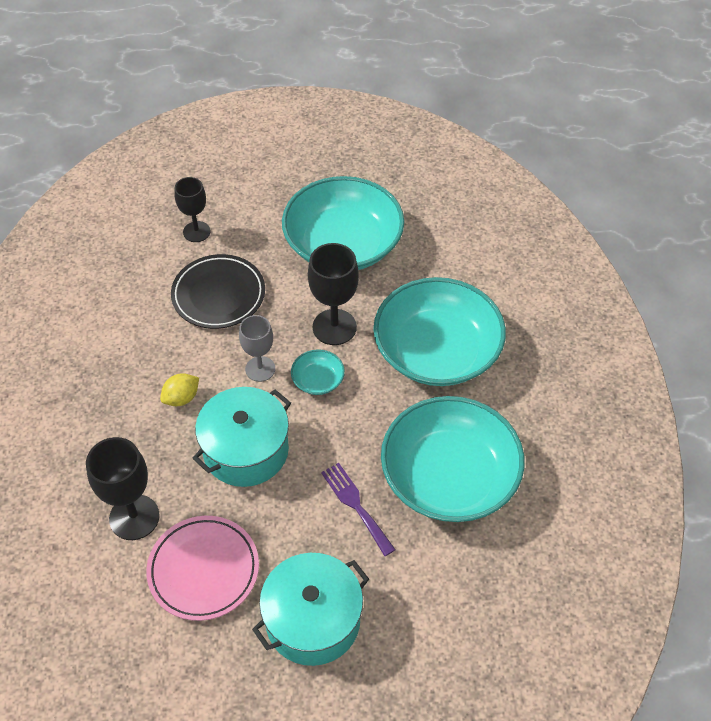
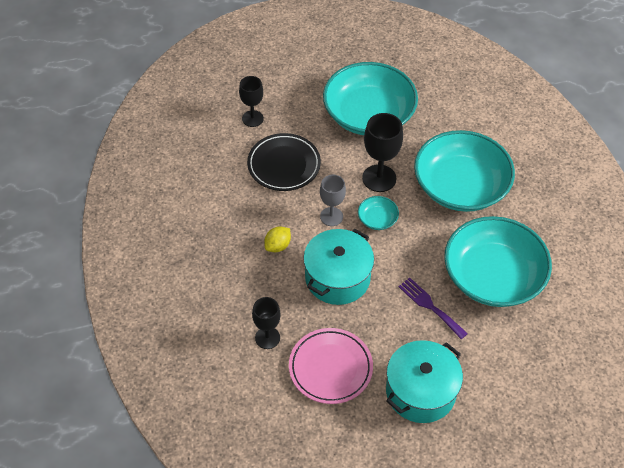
camera: 10 degrees left, 0 degrees up
(134, 517) = (267, 338): black goblet -> black goblet, size x0.66

